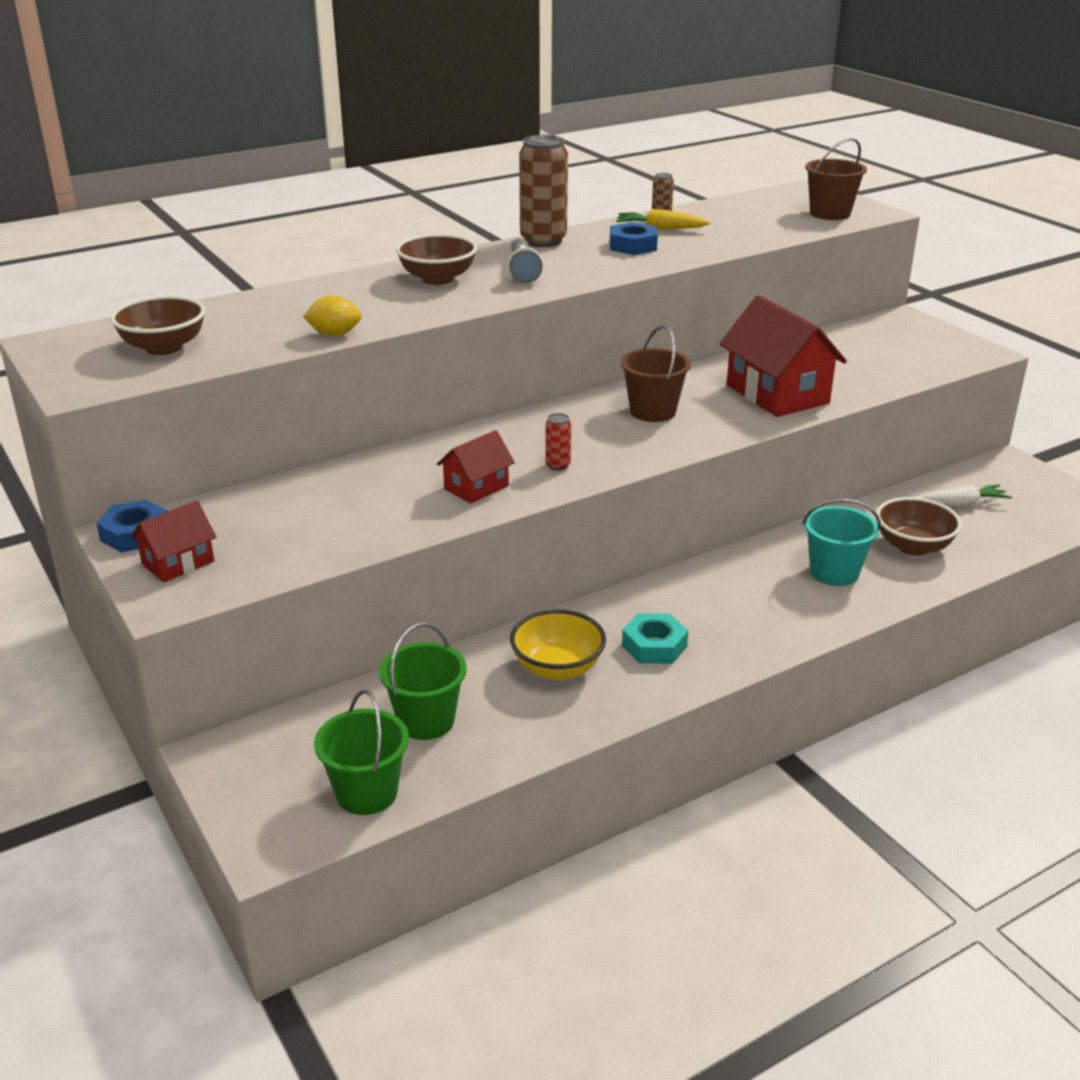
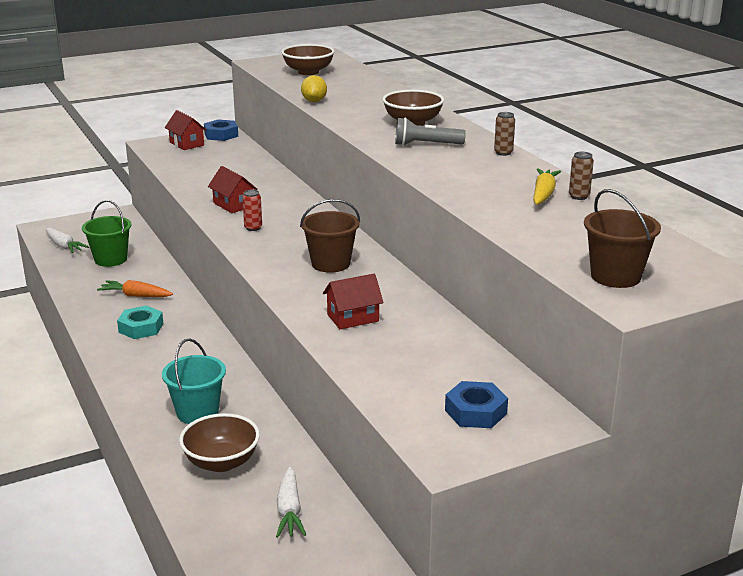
camera: 95 degrees right, 5 degrees down
(367, 793) = (64, 246): green bucket -> white carrot
(543, 241) = (503, 153): brown can -> brown can, size x0.45
(557, 668) = (136, 296): yellow bowl -> orange carrot
(633, 246) = (491, 181): blue nut -> blue nut (476, 412)
(777, 394) = (353, 318): red house -> red house, size x0.53

